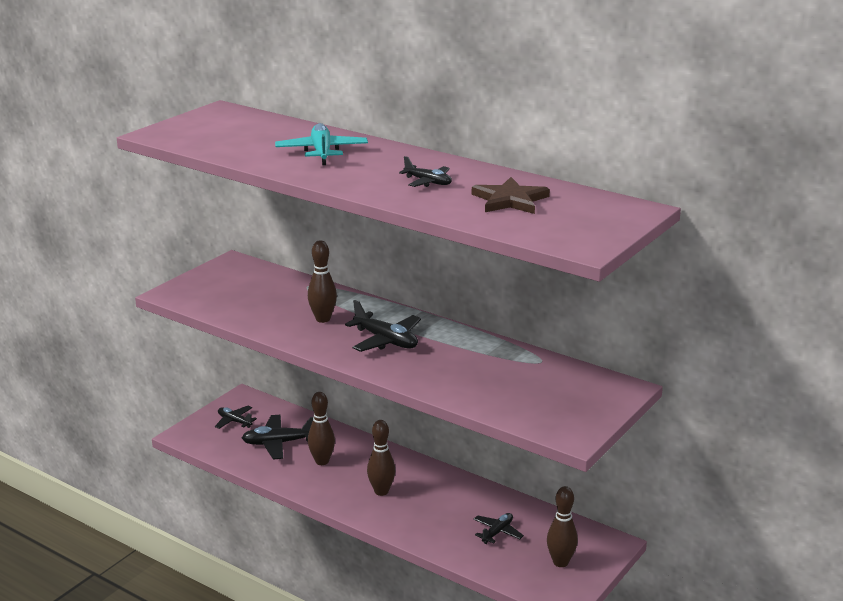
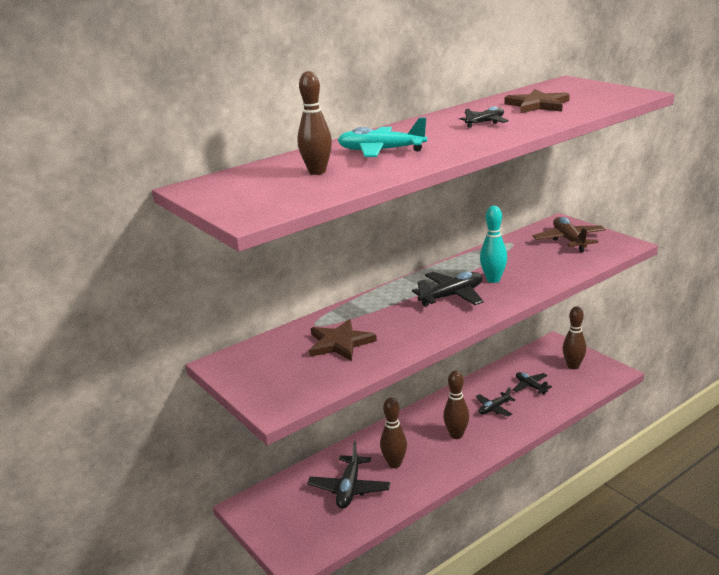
camera: 70 degrees left, 0 degrees up
(234, 421) = (290, 517): black plane -> black plane (494, 408)
(276, 301) = (340, 343): none -> brown star
(323, 319) = (394, 321): brown bowling pin -> brown bowling pin (317, 172)
(433, 358) = (493, 280): none -> turquoise bowling pin
(567, 397) = (569, 240): none -> brown plane

